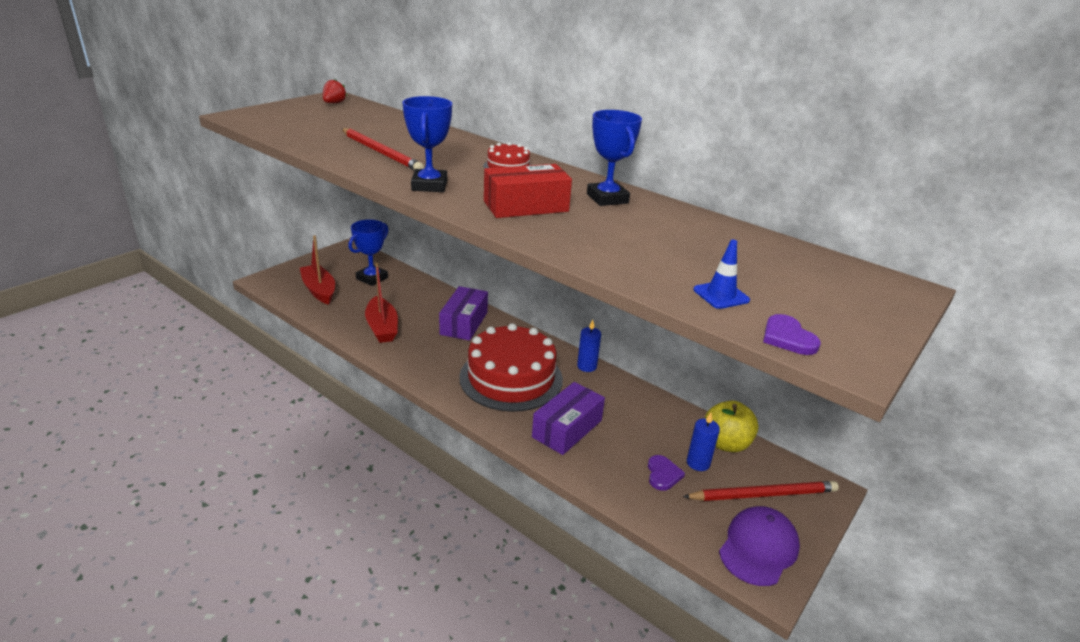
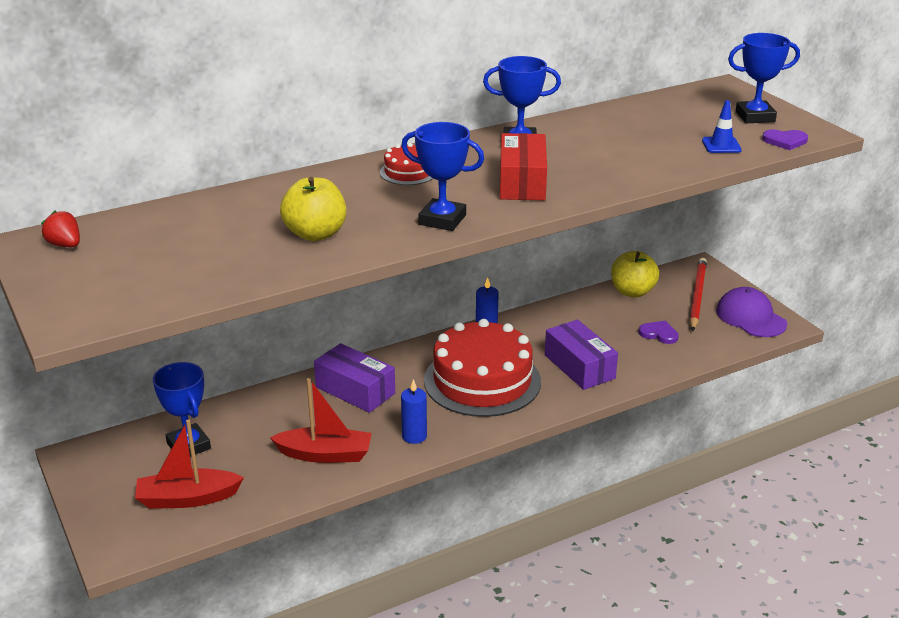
camera: 65 degrees left, 0 degrees up
(381, 152) = (315, 234): red pencil -> yellow apple
(698, 463) = (651, 313): blue candle -> blue candle (414, 436)
(838, 313) = (755, 117): none -> blue trophy

